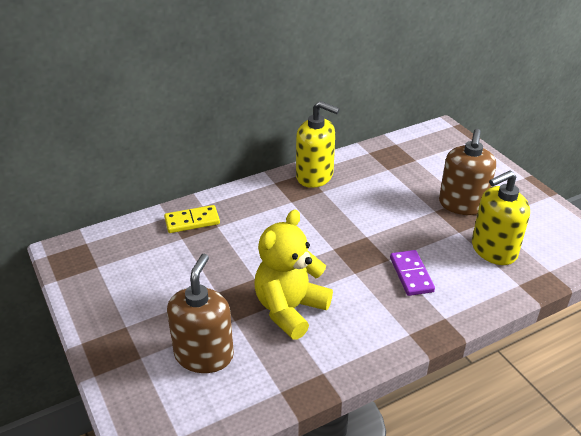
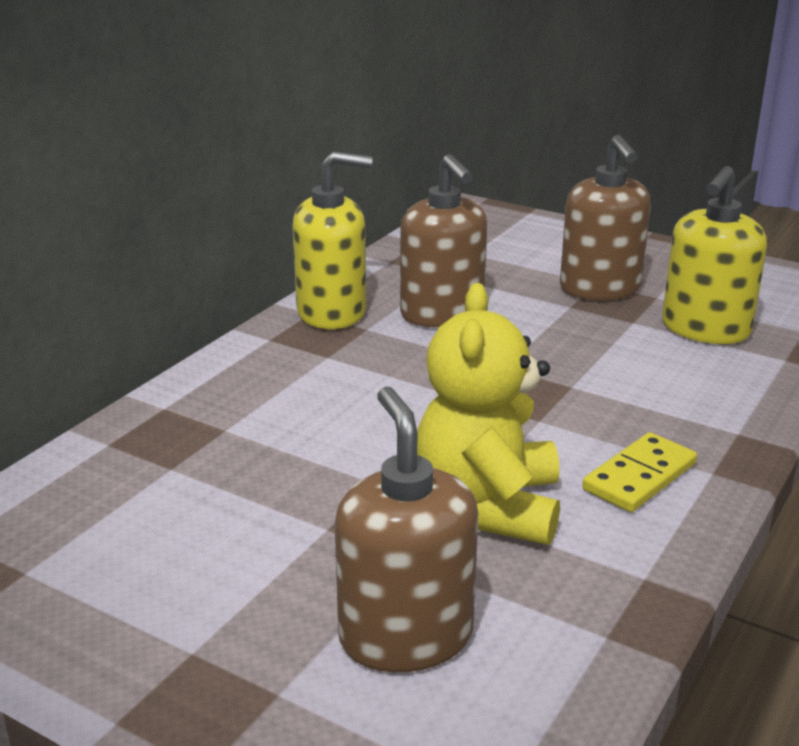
camera: 30 degrees left, 10 degrees down
(192, 221) = (166, 436): yellow domino -> yellow domino (639, 477)
(365, 194) = (442, 313): none -> brown soap dispenser
(411, 274) = (627, 394): purple domino -> none

